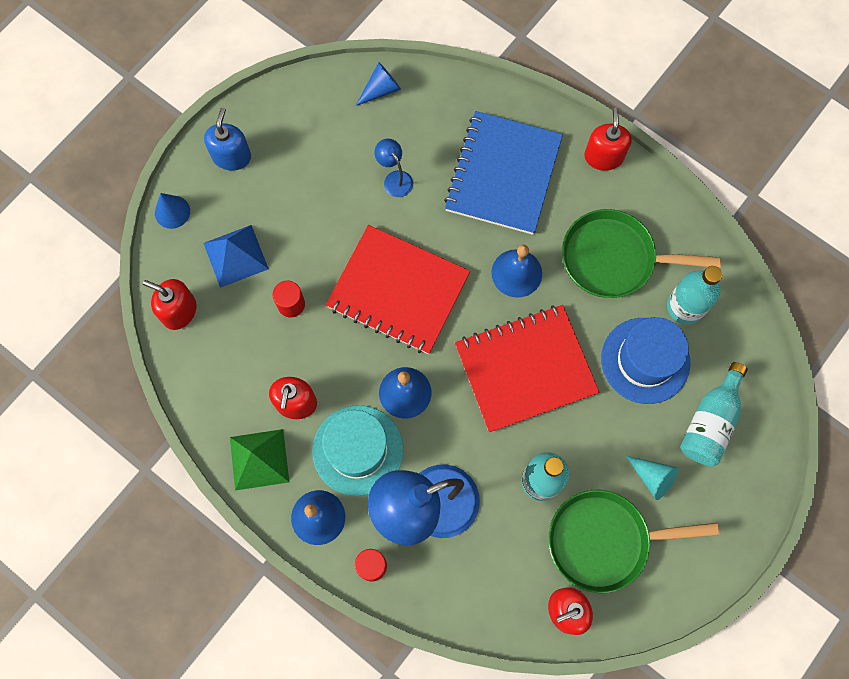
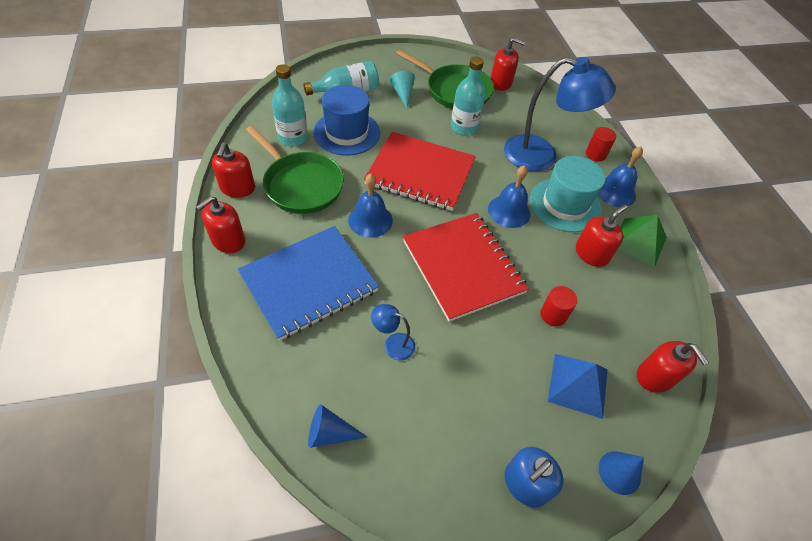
camera: 145 degrees left, 20 degrees down
(394, 178) = (393, 344): blue lamp -> blue lamp turned 105 degrees clockwise
(659, 208) = (237, 188): none -> red soap dispenser

